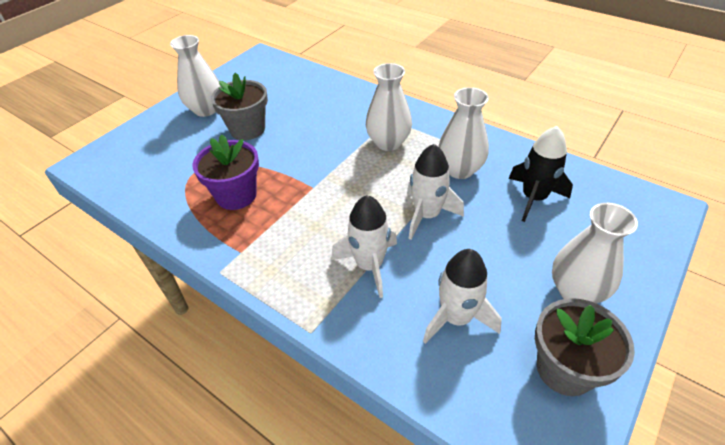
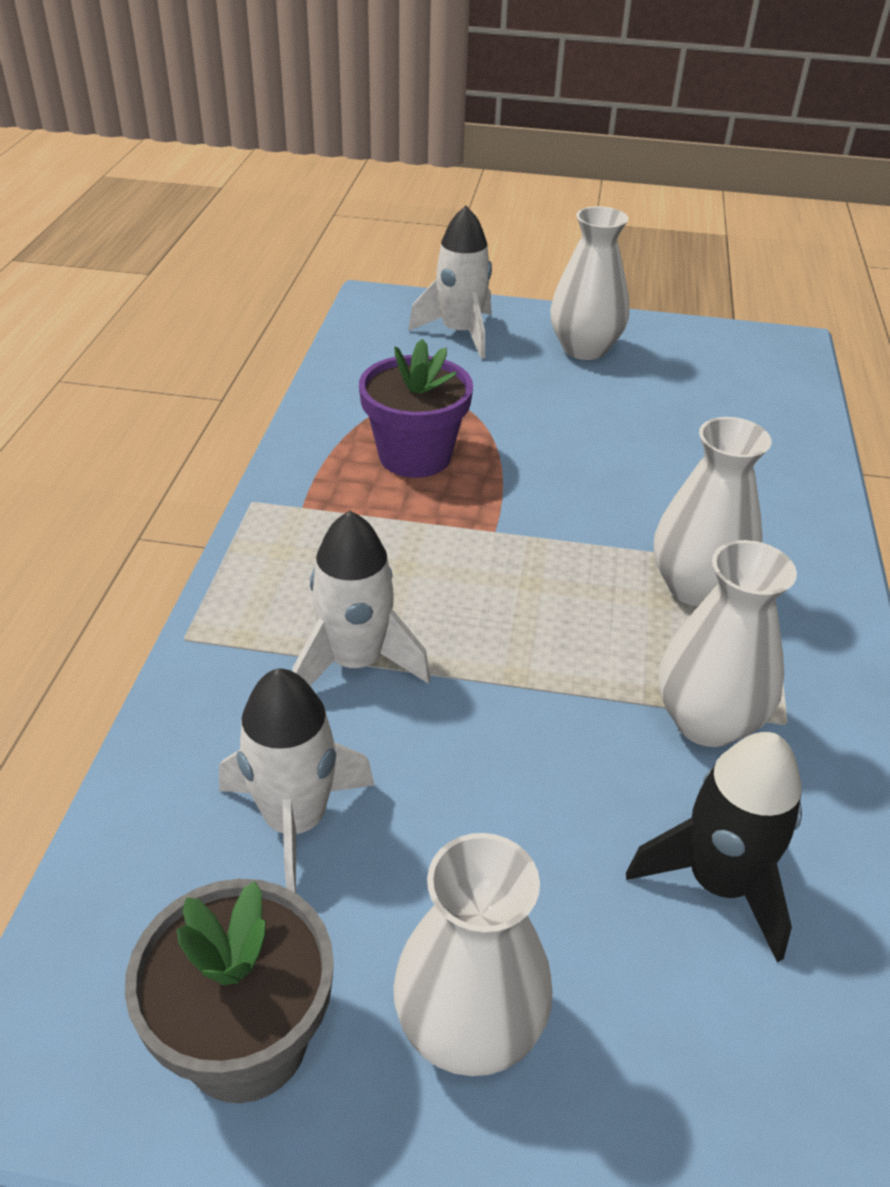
camera: 60 degrees right, 5 degrees down
(247, 129) = (576, 407): grey flower pot -> none
(427, 215) = (531, 705): white rocket -> white rocket (460, 333)

